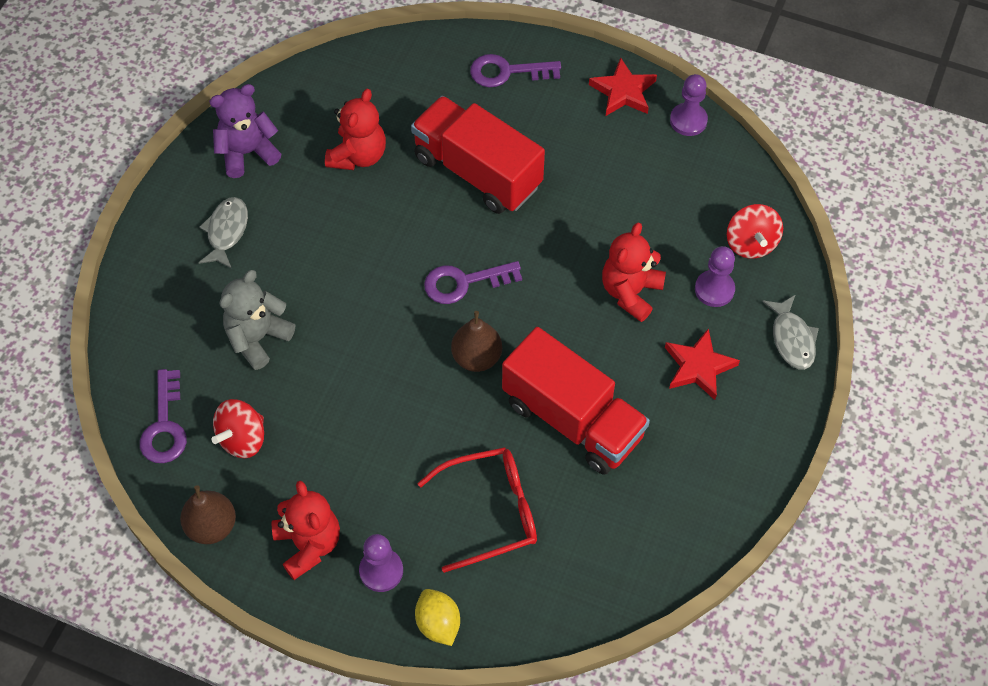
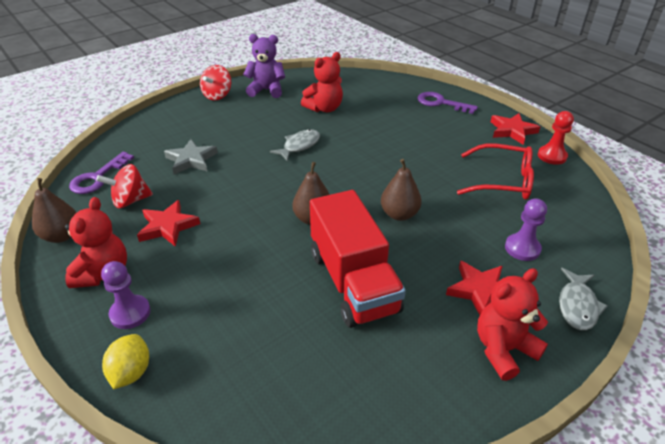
camera: 30 degrees right, 20 degrees down
(226, 231) = (224, 114): grey fish -> grey fish (299, 146)
(258, 338) = (191, 160): grey teddy bear -> grey star
(322, 451) = (168, 226): none -> red star
(464, 282) = (338, 179): purple key -> none
(477, 171) = (389, 135): red truck -> none
(490, 512) = (241, 313): red glasses -> red glasses (502, 181)
(566, 303) = (399, 214): none -> brown pear
(630, 292) = (452, 225): red teddy bear -> red teddy bear (503, 349)
(688, 120) = (552, 156): purple pawn -> red pawn
(751, 243) = (568, 233): red spinning top -> red spinning top (217, 95)

